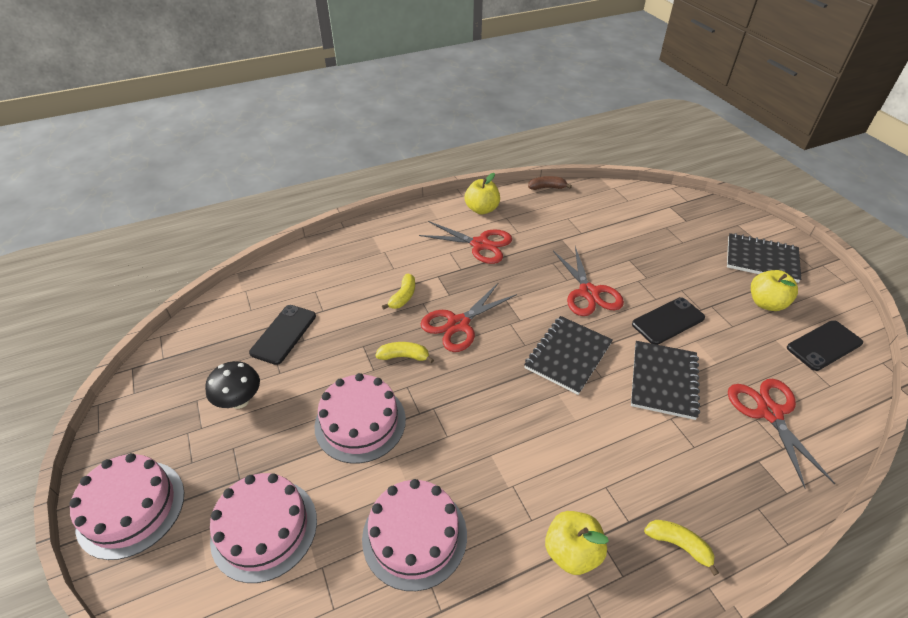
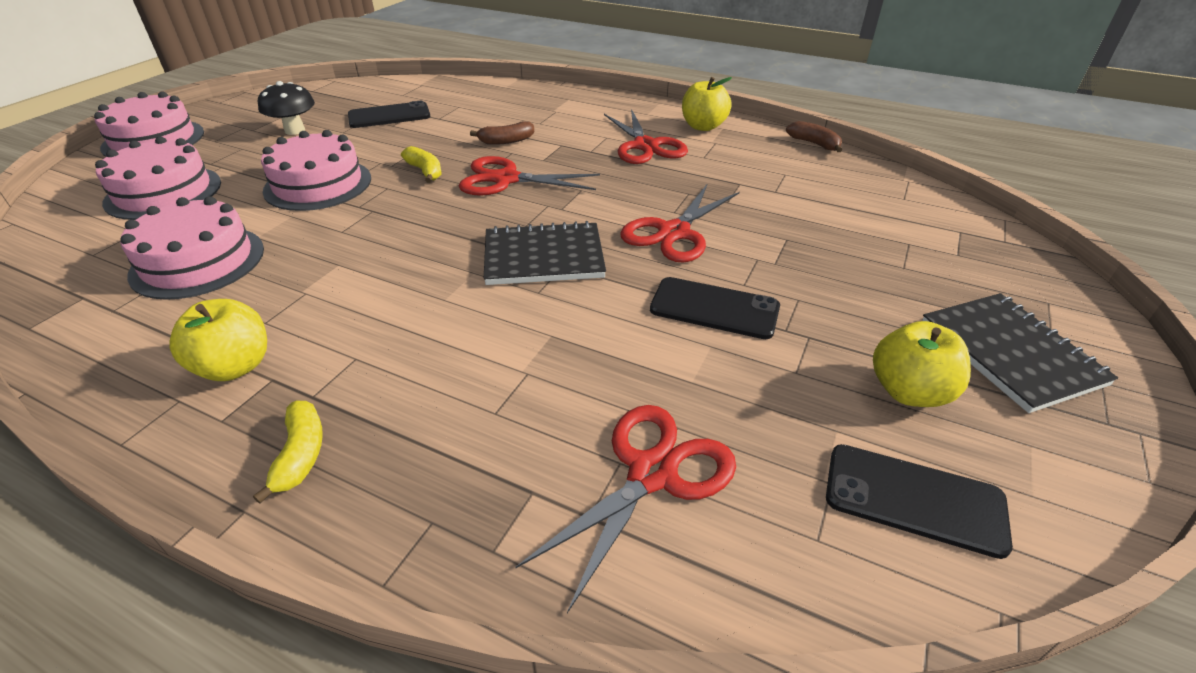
camera: 50 degrees right, 5 degrees down
(403, 296) = (506, 141): yellow banana -> brown banana
(663, 381) = (591, 343): black notebook -> none

